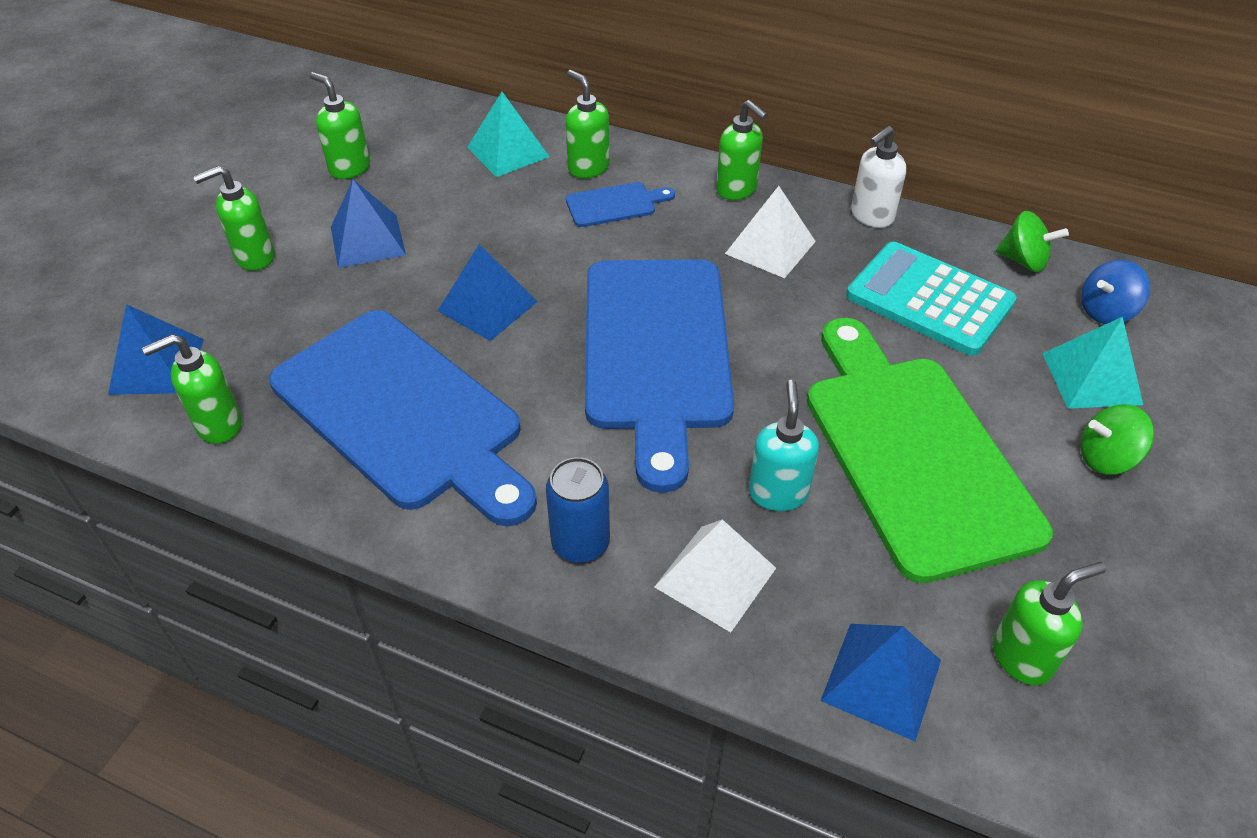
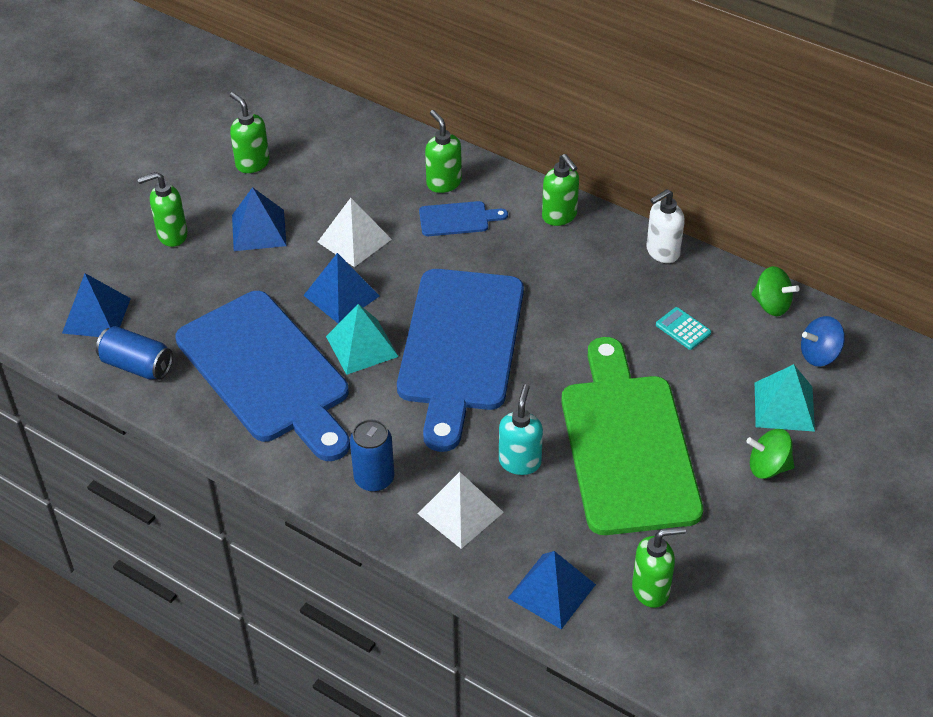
camera: 10 degrees right, 0 degrees up
(218, 425) = (137, 365): green soap dispenser -> blue can
(508, 152) = (381, 161): turquoise pyramid -> turquoise pyramid (362, 346)
(770, 247) = (571, 270): white pyramid -> white pyramid (354, 240)
(929, 300) = (683, 329): turquoise calculator -> turquoise calculator, size x0.43

